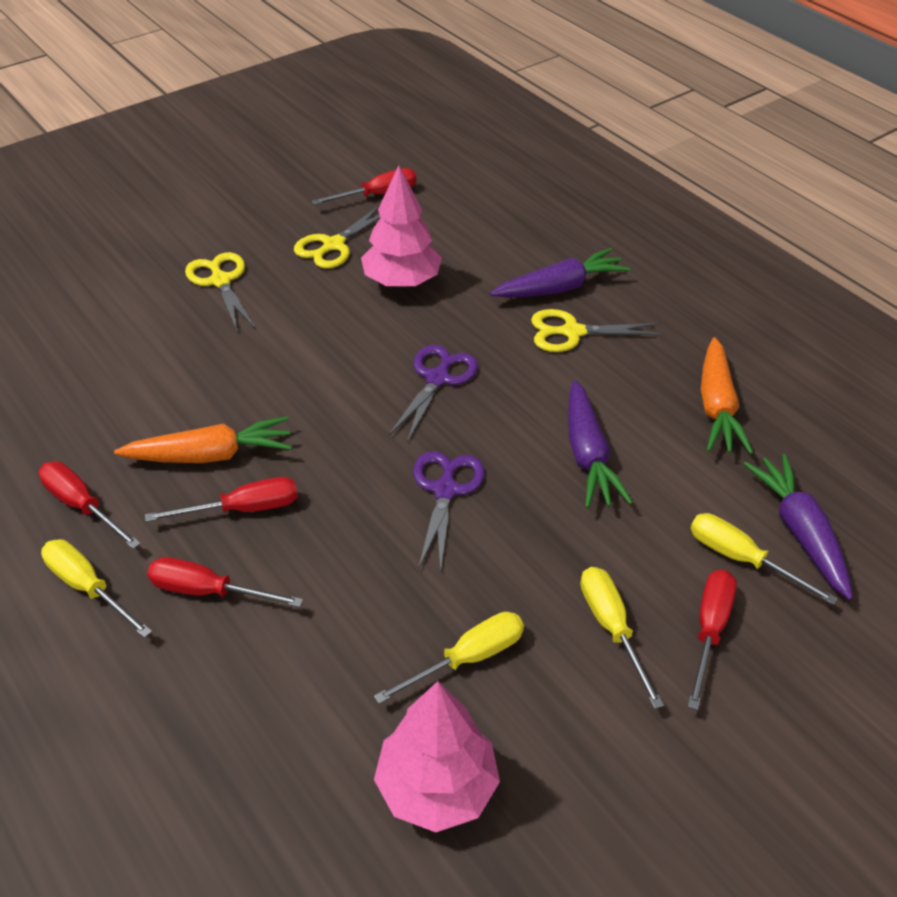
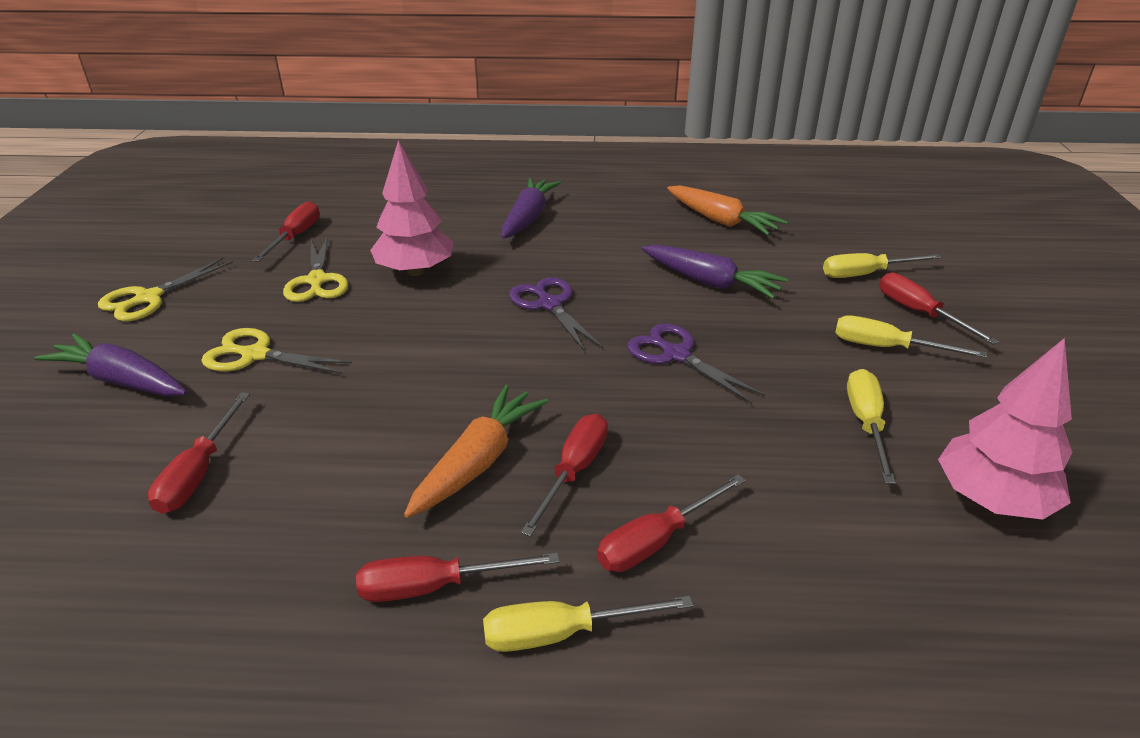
camera: 50 degrees left, 10 degrees down
(92, 341) = (199, 473): none -> red screwdriver
(572, 332) = (580, 233): yellow scissors -> yellow scissors (149, 298)
(799, 532) = (860, 246): purple carrot -> purple carrot (122, 380)

